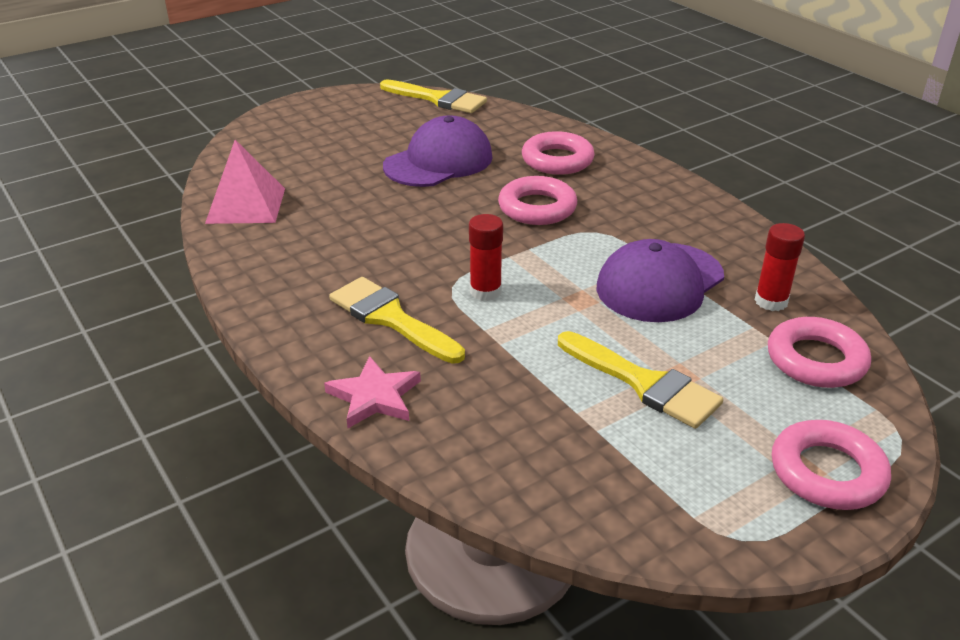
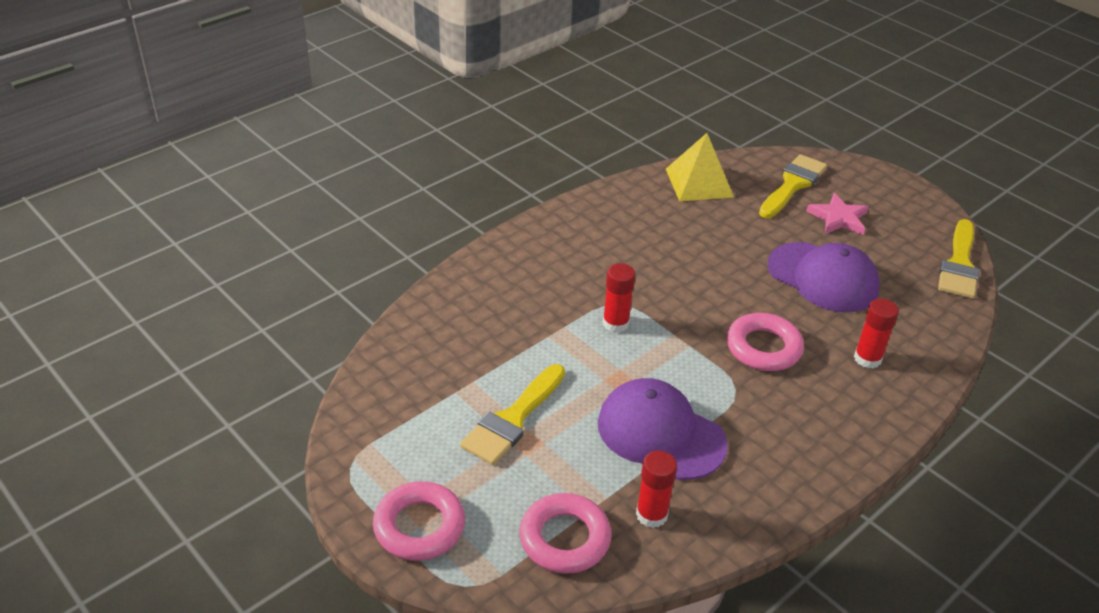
camera: 80 degrees right, 5 degrees up
(246, 205) = (699, 182): pink pyramid -> yellow pyramid
(374, 397) = (476, 279): pink star -> pink star (838, 218)
(390, 318) = (567, 276): yellow brush -> yellow brush (793, 184)
(557, 160) = (867, 358): pink ring -> red glue stick

